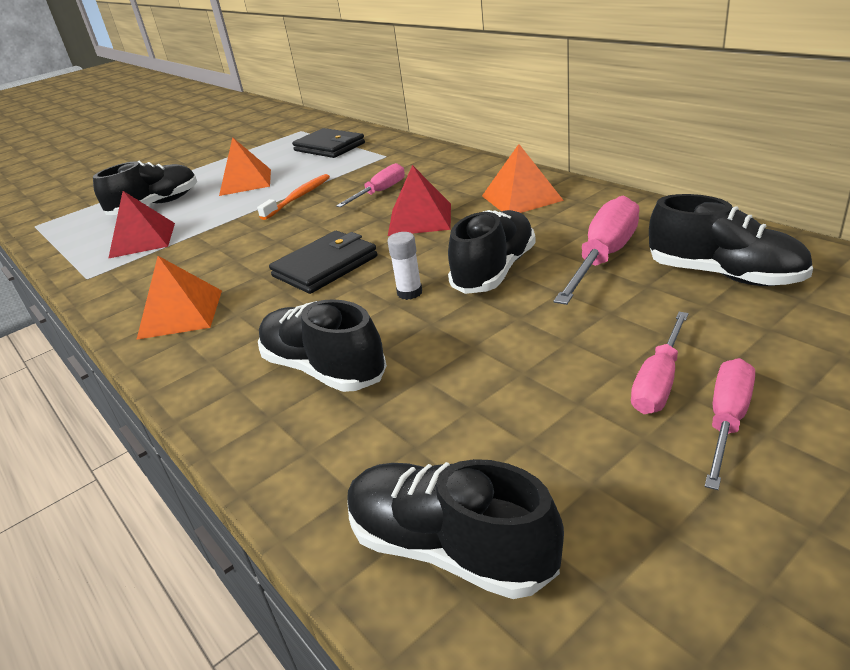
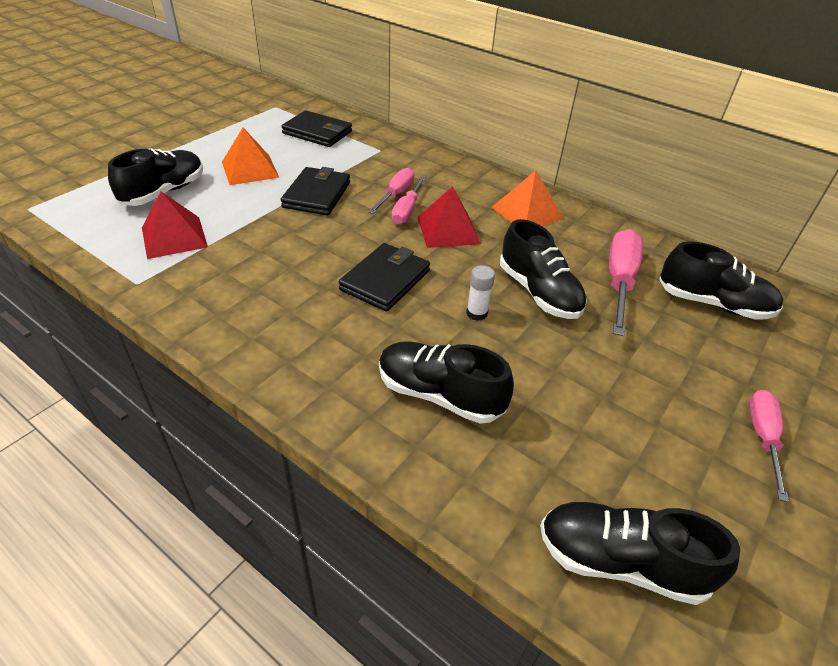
camera: 20 degrees left, 10 degrees up
(181, 313) = (268, 331): orange pyramid -> none
(298, 198) = (317, 195): orange toothbrush -> black wallet
(494, 271) = (538, 292): black shoe -> black shoe turned 135 degrees clockwise
(659, 382) = (705, 404): pink screwdriver -> pink screwdriver (407, 210)

